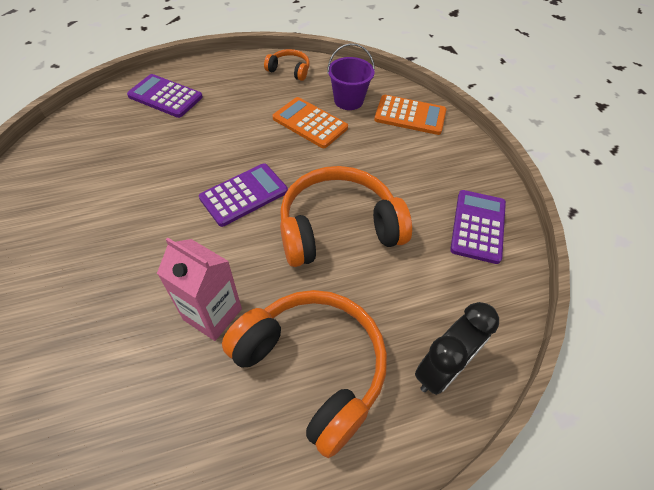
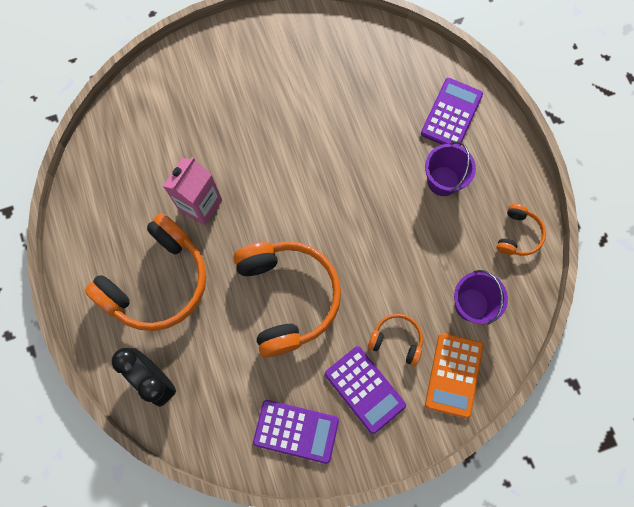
camera: 90 degrees right, 20 degrees up
(231, 107) = (443, 181): none -> purple bucket
(244, 195) = (321, 211): purple calculator -> purple calculator (364, 389)
(310, 123) = (427, 264): orange calculator -> none
(381, 148) = (396, 340): none -> orange headphones

